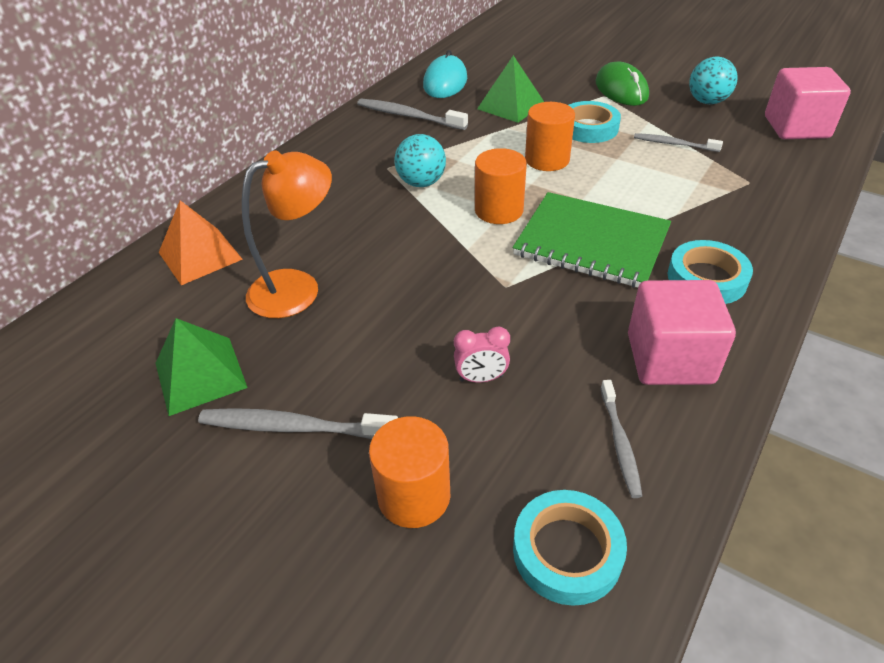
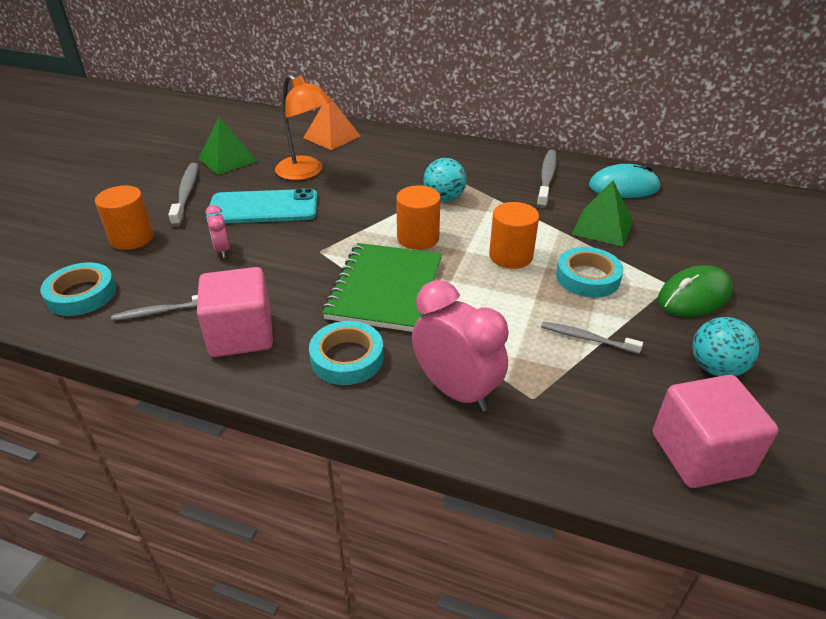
camera: 75 degrees right, 5 degrees down
(379, 334) = (263, 207): none -> turquoise phone
(674, 144) = (587, 338): grey toothbrush -> grey toothbrush turned 75 degrees counterclockwise
(747, 218) = (456, 391): none -> pink clock

